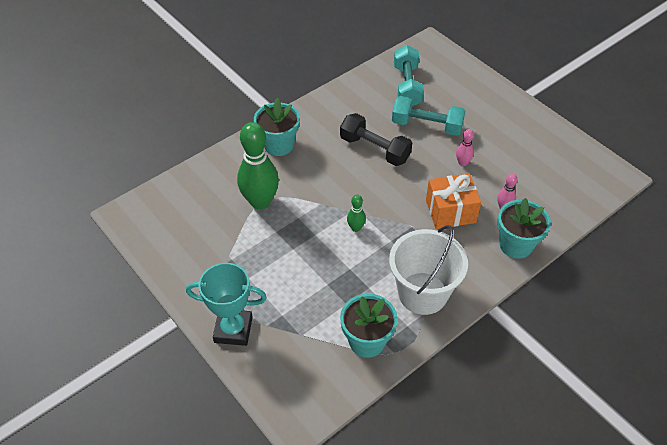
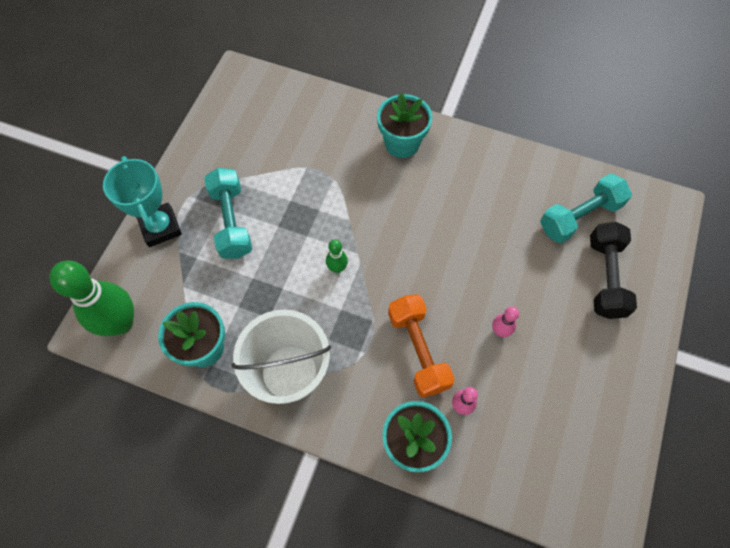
camera: 60 degrees right, 15 degrees up
(260, 202) = (318, 168): green bowling pin -> green bowling pin (121, 323)
(374, 149) = (457, 232): black dumbbell -> black dumbbell (605, 277)
(426, 126) = (531, 267): turquoise dumbbell -> turquoise dumbbell (231, 221)
(450, 211) = (418, 350): orange gift -> orange dumbbell

